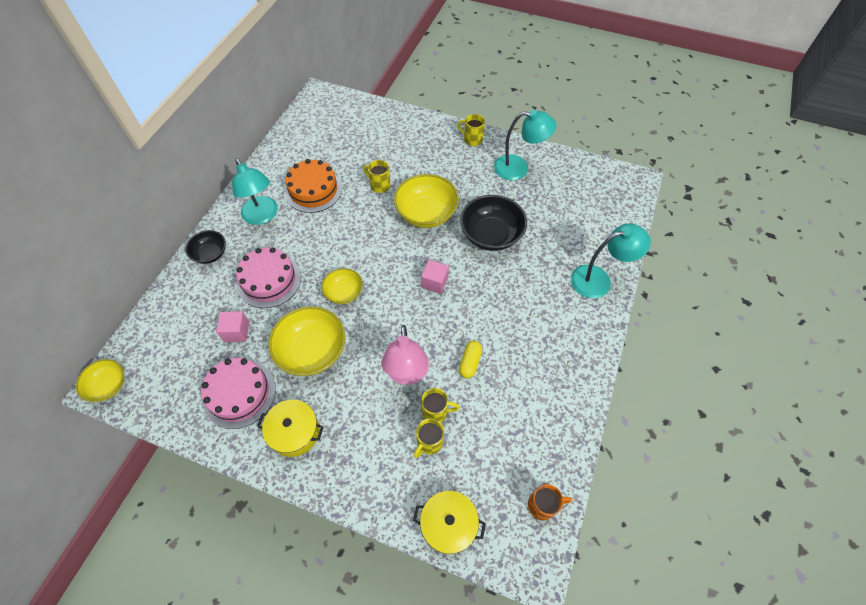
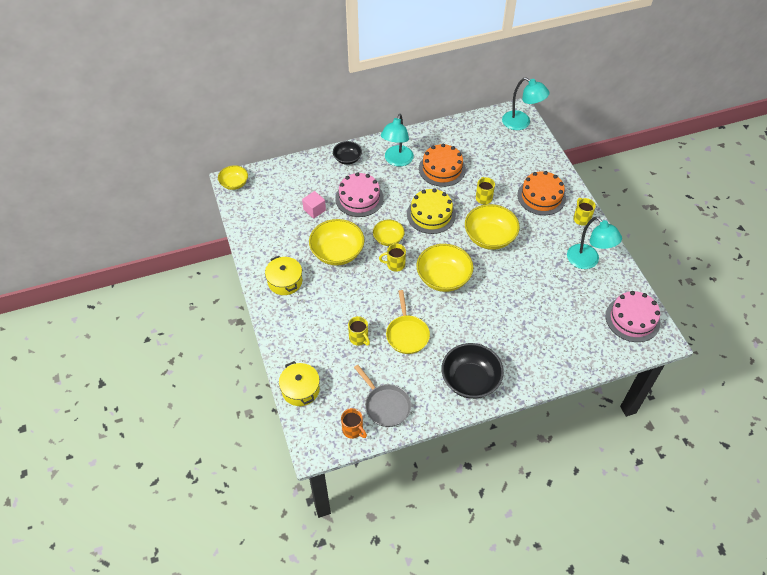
camera: 50 degrees right, 5 degrees down
(239, 393) = (282, 240): pink cake -> pink cake (632, 319)
(354, 237) = (431, 214): none -> yellow cake
(407, 374) = (368, 308): pink lamp -> none
(422, 147) = (541, 196): none -> orange cake
(429, 442) = (337, 348): yellow mug -> yellow mug (395, 264)
(435, 282) = (443, 278): pink cube -> yellow bowl
(470, 362) = (407, 334): yellow capsule -> yellow pan
(491, 235) = (512, 283): black bowl -> black bowl (470, 380)
(537, 448) = (385, 405): none -> grey pan
(598, 279) = (543, 367): turquoise lamp -> turquoise lamp (521, 123)

